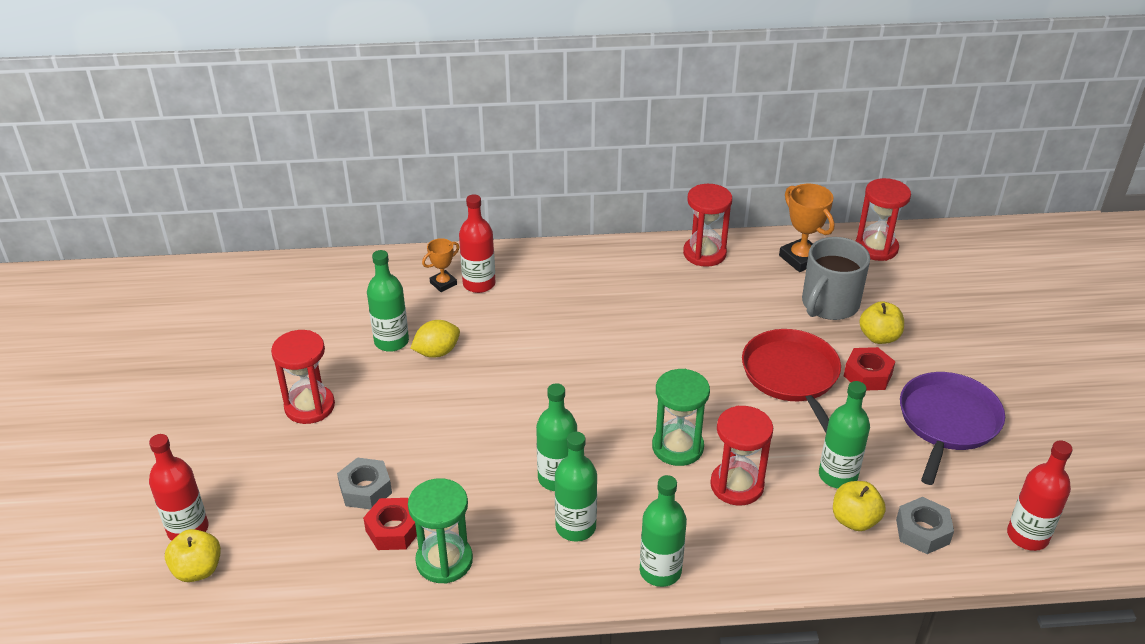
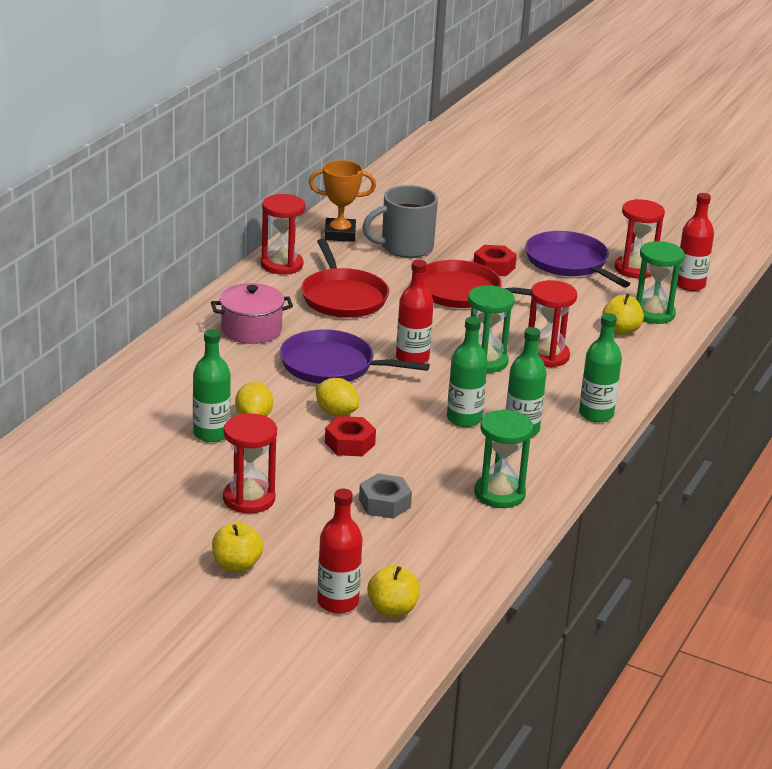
camera: 60 degrees left, 10 degrees down
(393, 530) = (444, 505): red nut -> red nut (349, 443)
(443, 283) = (163, 384): orange trophy -> none
(479, 284) = (187, 369): red bottle -> red bottle (412, 358)
(490, 394) = (336, 413): none -> yellow lemon
(566, 356) = (332, 365): none -> purple pan
(576, 287) = (251, 330): none -> pink pot
(691, 310) = (343, 297): none -> red pan
(829, 305) = (405, 247): grey mug -> grey mug turned 90 degrees clockwise
(838, 476) = (576, 318): green bottle -> none
(876, 248) = (365, 204): red hourglass -> red hourglass (635, 269)
(879, 337) = (461, 246): yellow apple -> yellow apple (236, 565)
(922, 531) = (653, 313): grey nut -> green hourglass

